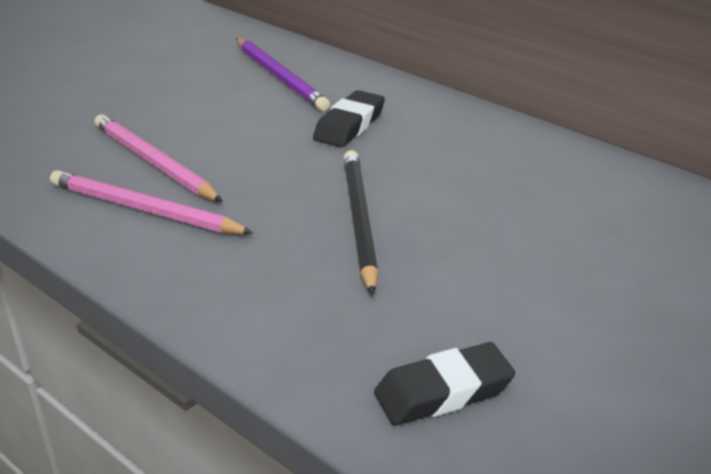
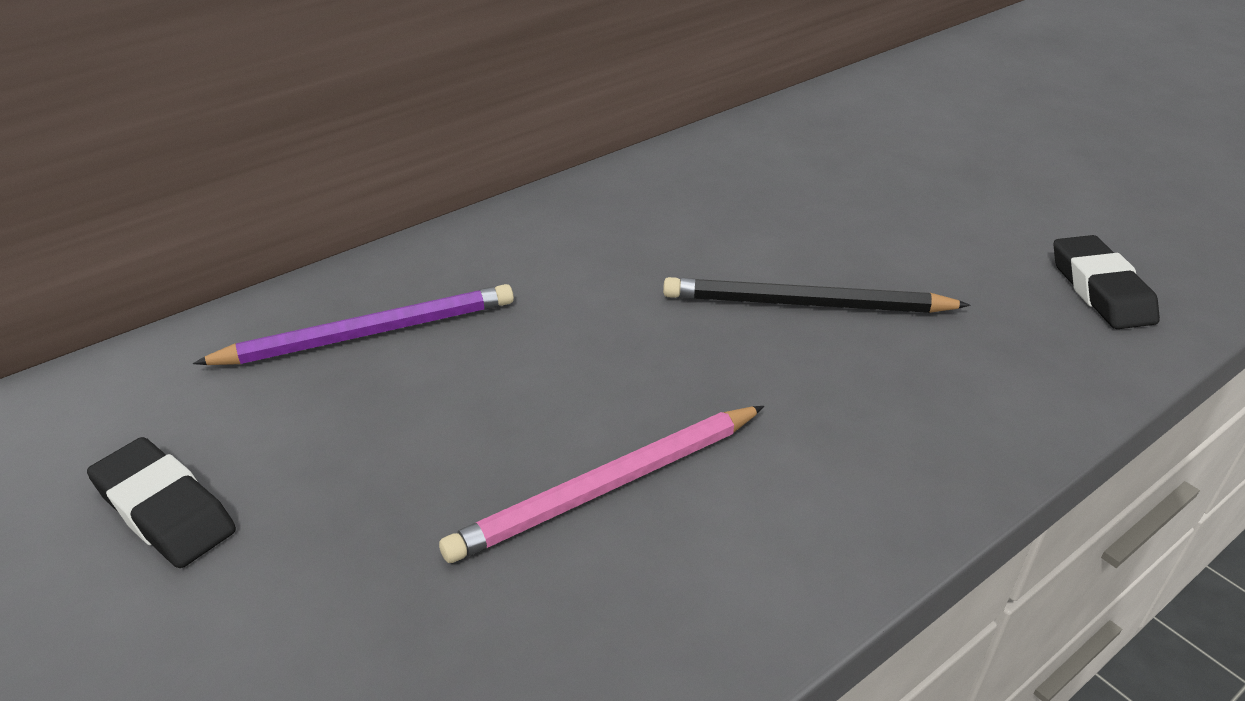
camera: 80 degrees left, 5 degrees up
(144, 209) = (753, 498): pink pencil -> none
(349, 125) = (562, 285): black eraser -> black eraser (165, 510)

